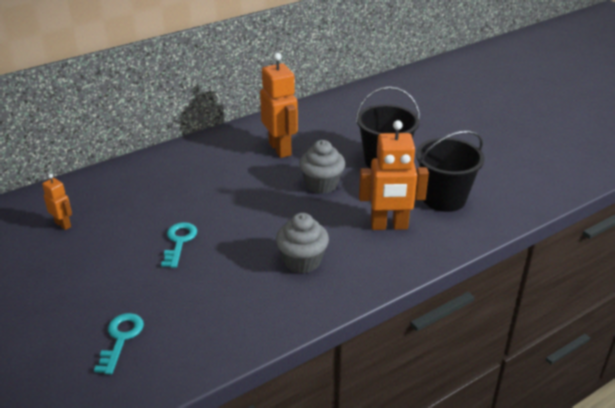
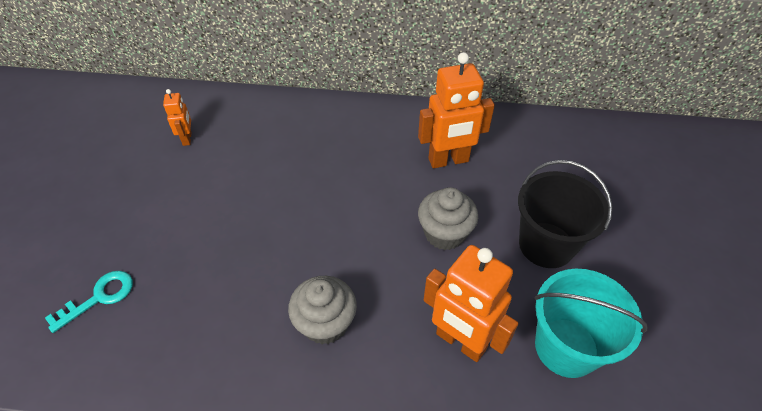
camera: 40 degrees right, 15 degrees up
(179, 242) = (248, 218): turquoise key -> none
(280, 149) = (448, 160): orange robot -> orange robot turned 60 degrees clockwise
(444, 198) = (566, 347): black bucket -> turquoise bucket

